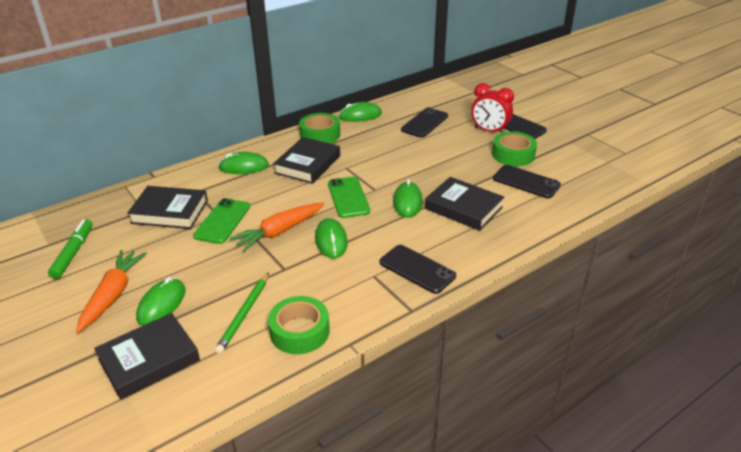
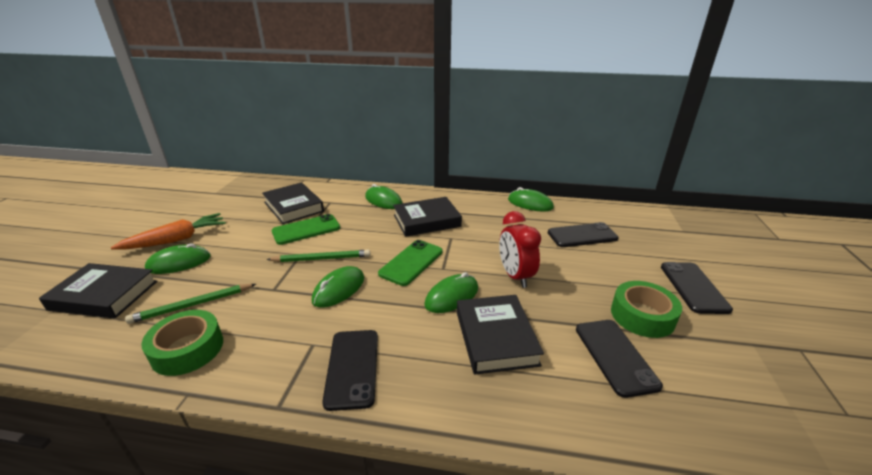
camera: 45 degrees right, 5 degrees down
(73, 253) = (212, 204): green marker -> none
(279, 232) = (321, 259): orange carrot -> green pencil
(320, 135) = (473, 204): green tape -> none
(489, 131) = (647, 276): red clock -> red clock (515, 276)

